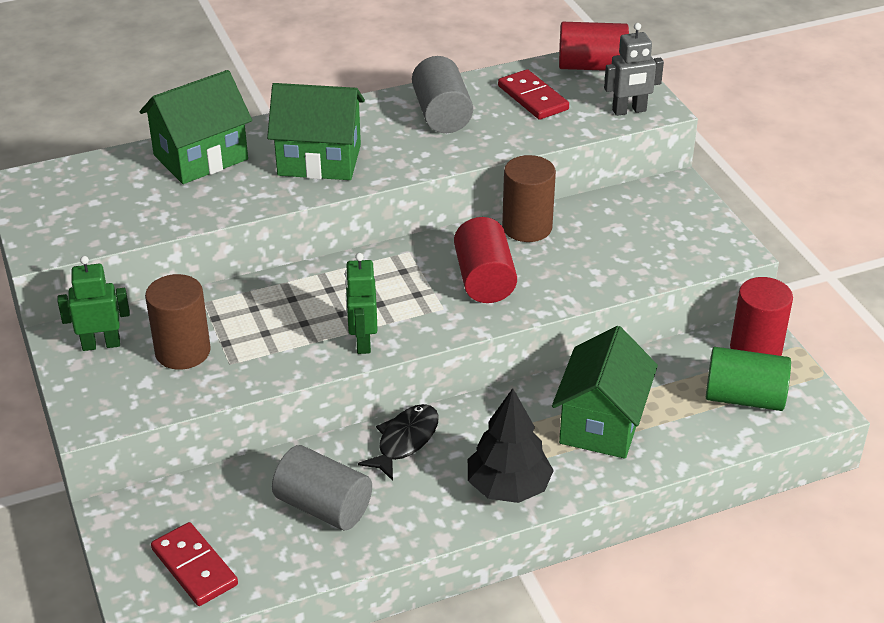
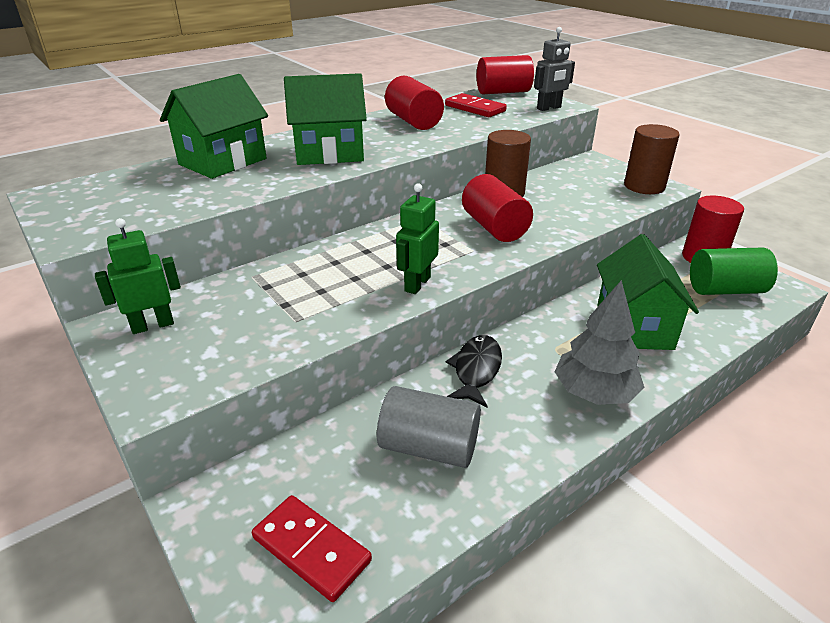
camera: 15 degrees left, 5 degrees down
(182, 351) = (243, 318): brown cylinder -> brown cylinder (644, 186)
(362, 341) = (417, 284): green robot -> green robot turned 45 degrees clockwise
(442, 114) = (413, 121): grey cylinder -> red cylinder
(508, 487) = (594, 393): black tree -> grey tree

